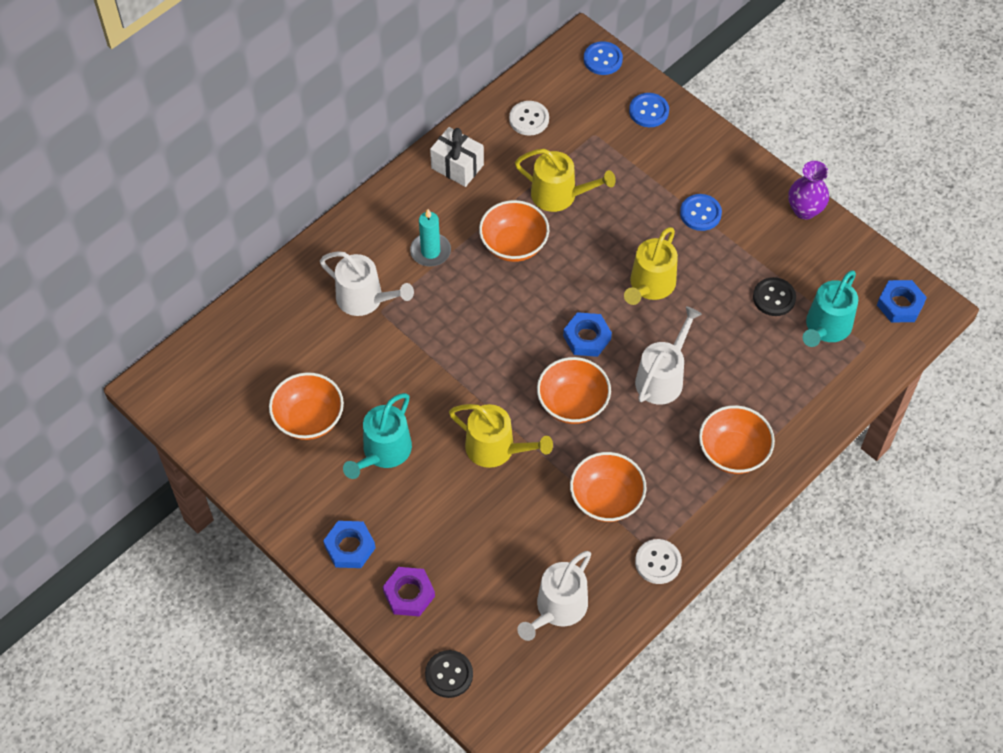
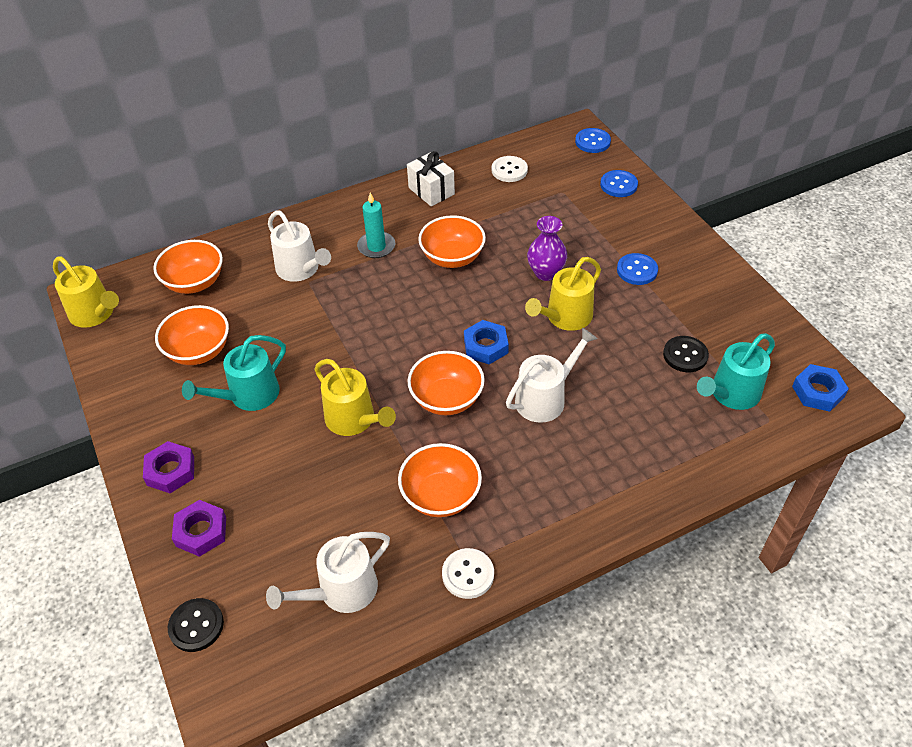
camera: 20 degrees right, 10 degrees down
(350, 547) = (171, 471): blue nut -> purple nut
(559, 195) = (511, 229): yellow watering can -> yellow watering can (95, 314)
(733, 452) = (591, 486): orange bowl -> orange bowl (194, 282)
(804, 210) = (741, 289): purple vase -> purple vase (545, 273)

